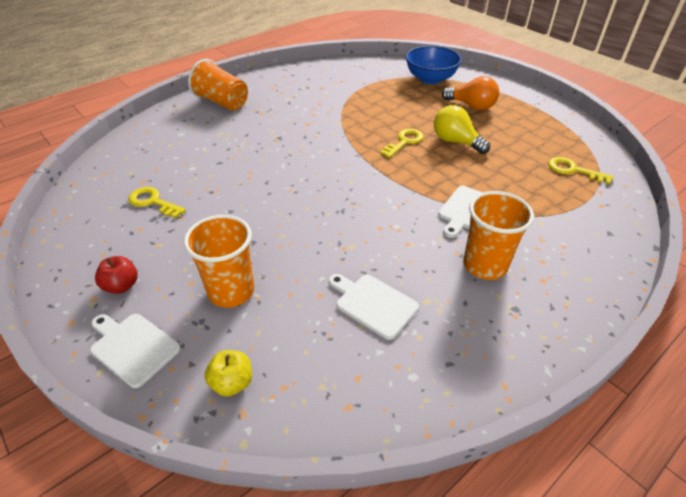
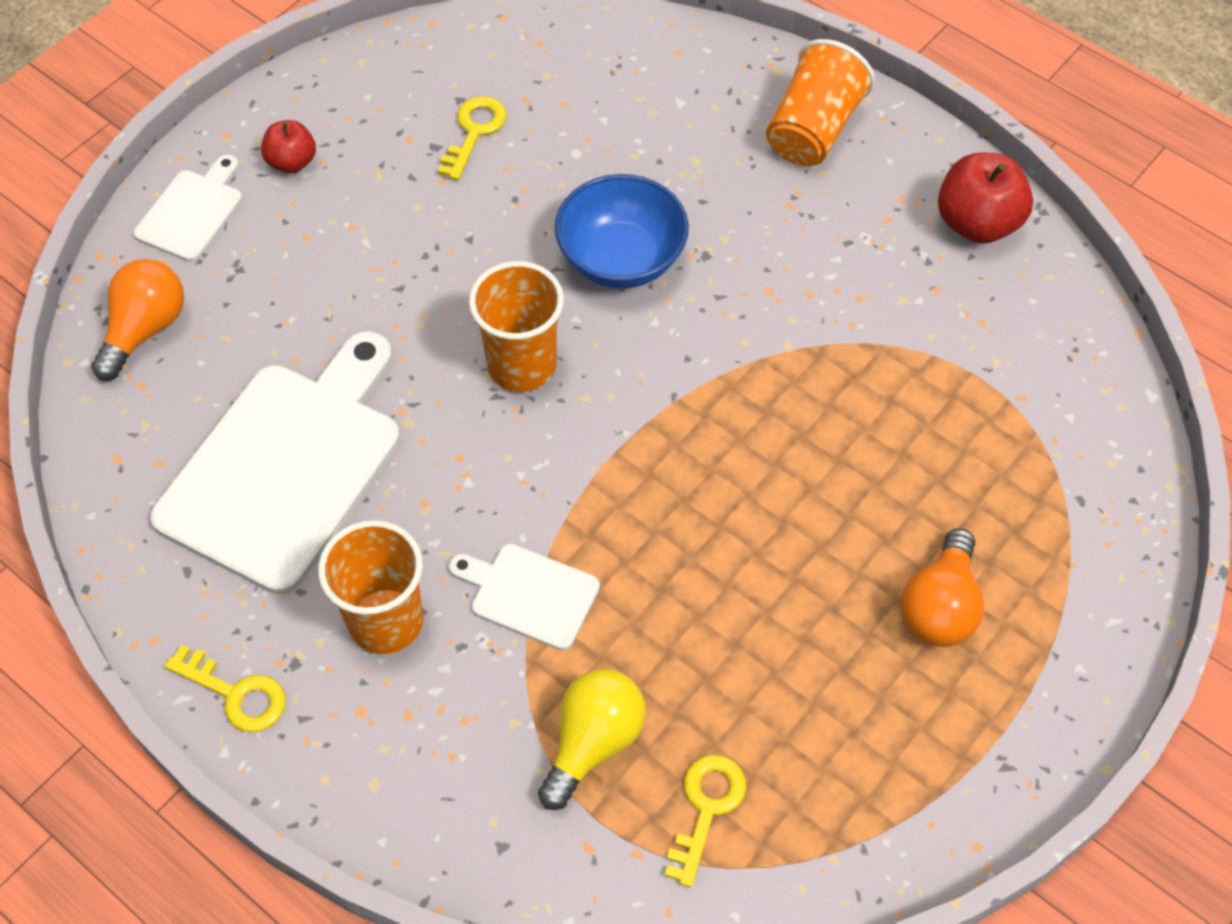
camera: 80 degrees right, 15 degrees up
(231, 291) = (294, 287): orange cup -> orange cup (522, 365)
(232, 383) = (145, 329): yellow apple -> orange light bulb
(293, 75) = (977, 223): none -> red apple
(373, 304) = (286, 467): white cutting board -> white cutting board, size x2.08
(404, 142) = (741, 474): yellow key -> yellow key (236, 693)
(430, 79) = (1057, 511): blue bowl -> blue bowl (621, 259)
(455, 142) = (767, 573): yellow light bulb -> yellow light bulb (593, 742)

